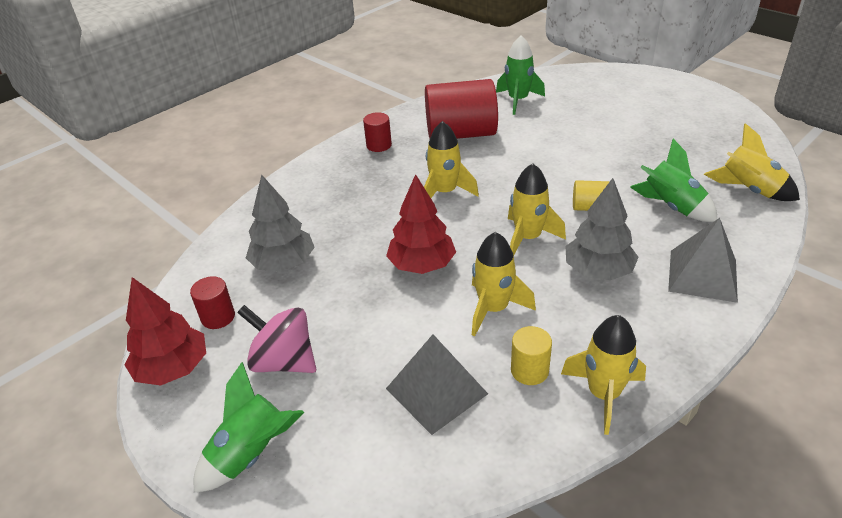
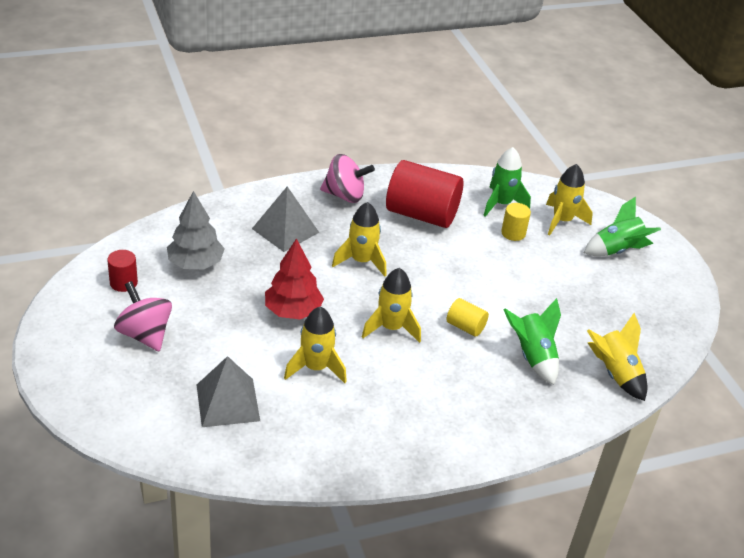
camera: 20 degrees right, 0 degrees up
(173, 368) = (72, 305): red tree -> none
(251, 454) = (84, 383): green rocket -> green rocket (617, 250)
(379, 145) = (345, 195): red cylinder -> pink spinning top
(529, 370) = (301, 420): yellow cylinder -> yellow cylinder (513, 233)
(598, 271) = (419, 377): grey tree -> none
(603, 394) = (336, 460): yellow rocket -> yellow rocket (562, 221)
(702, 275) = (496, 419): grey pyramid -> grey pyramid (285, 230)

